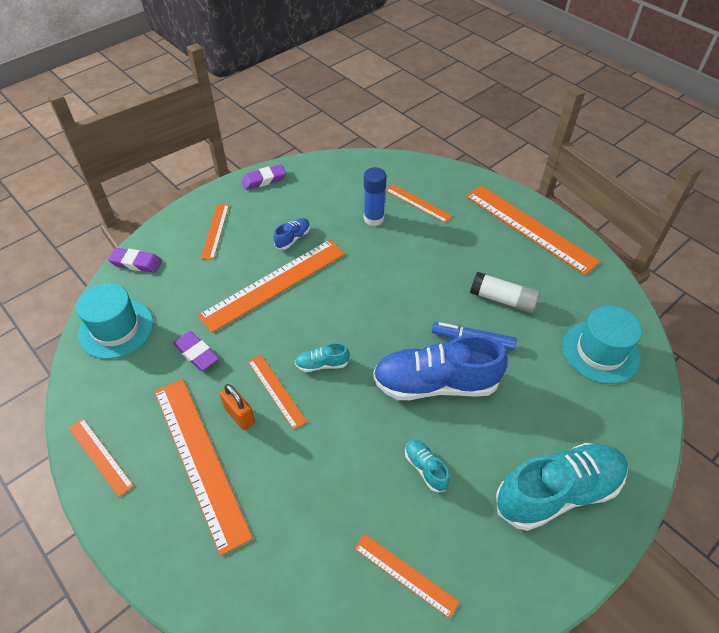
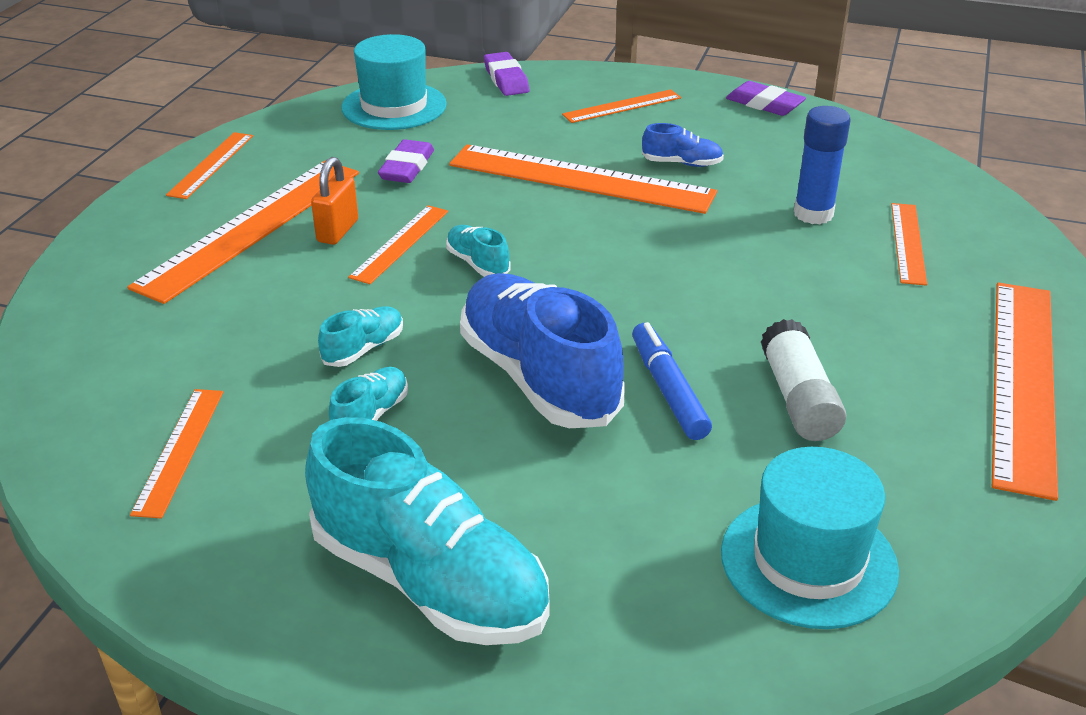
camera: 60 degrees right, 15 degrees down
(366, 449) = (364, 349): none -> turquoise shoe

